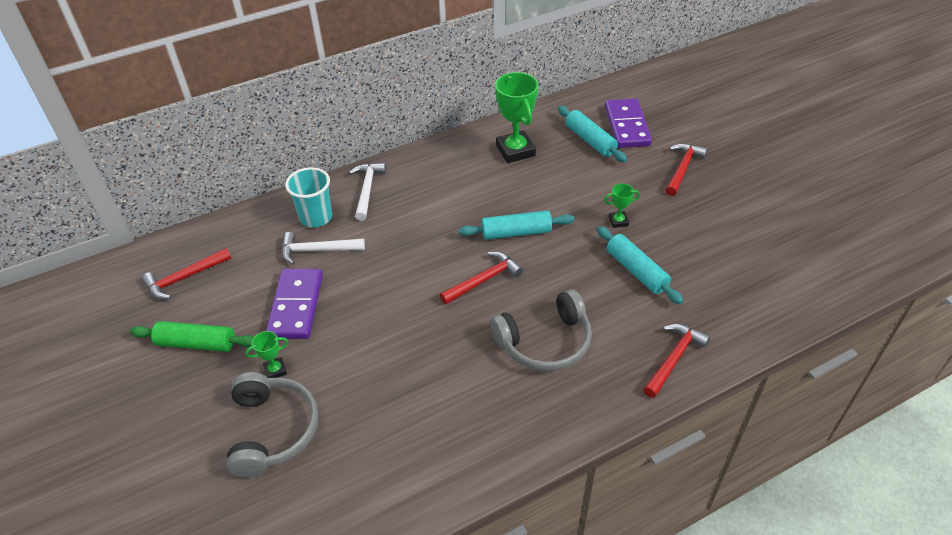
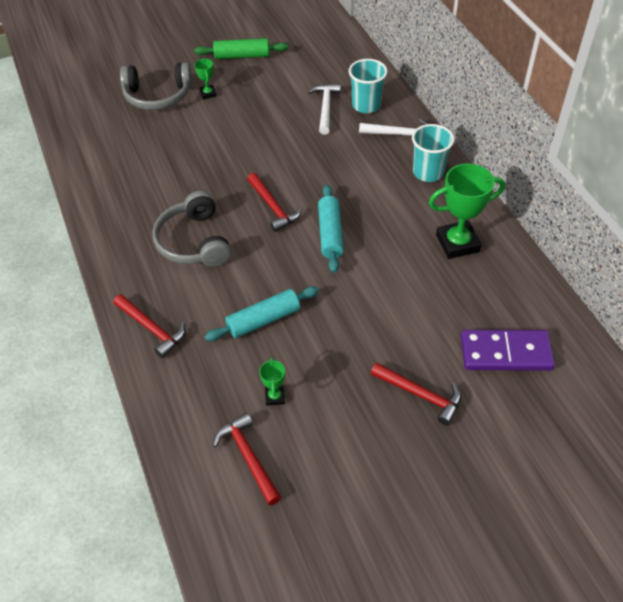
camera: 95 degrees right, 5 degrees up
(184, 278) = (307, 44): red hammer -> red hammer (248, 457)
(196, 343) = (242, 56): green rolling pin -> green rolling pin turned 75 degrees clockwise
(296, 306) = (266, 99): purple domino -> none
(424, 169) = (428, 172): none -> turquoise cup
(590, 140) = (476, 311): turquoise rolling pin -> none
(618, 221) = (336, 316): green trophy -> green trophy (275, 396)

